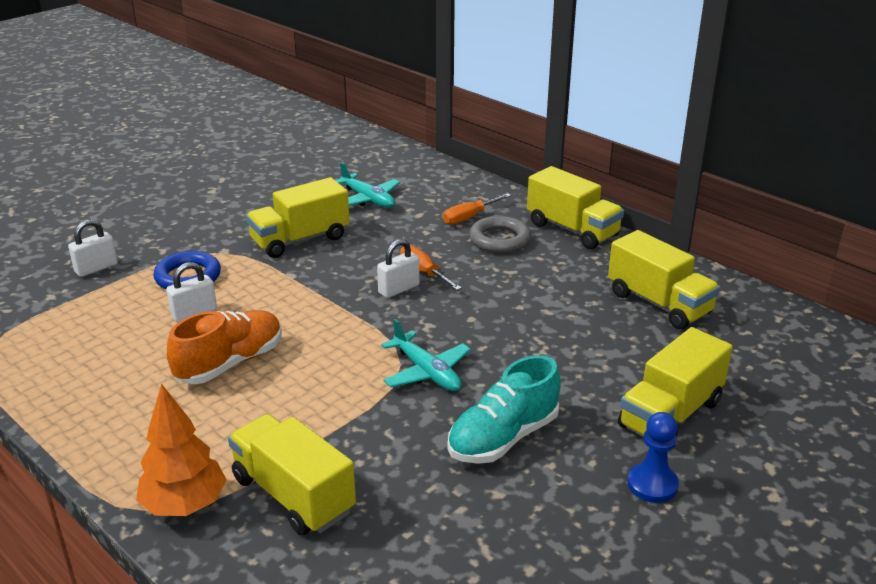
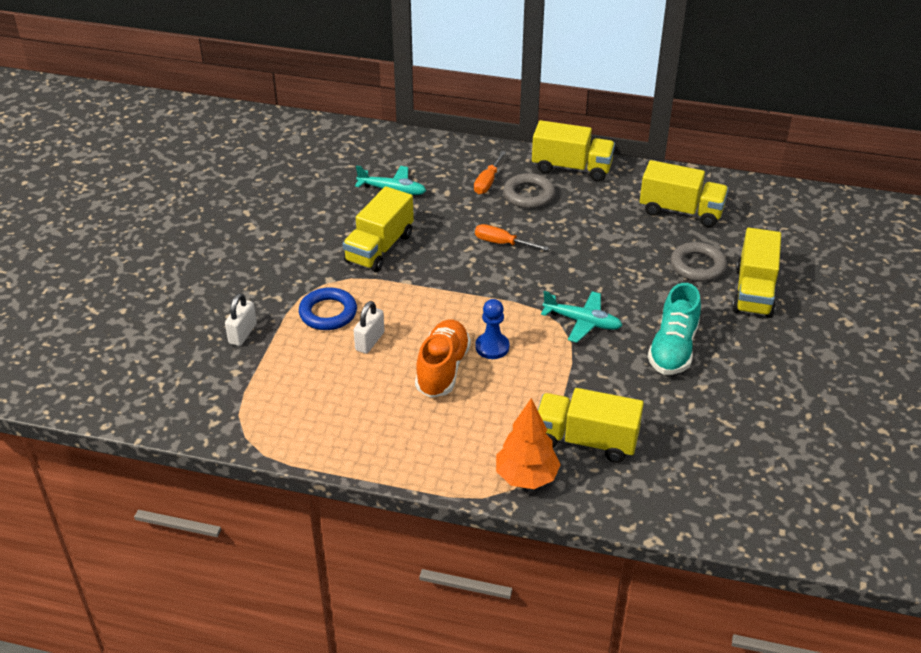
camera: 30 degrees left, 10 degrees up
(399, 289) = (498, 264): white padlock -> none
(624, 363) = (697, 266): none -> grey ring
(652, 484) = (781, 343): blue pawn -> blue pawn (492, 347)

